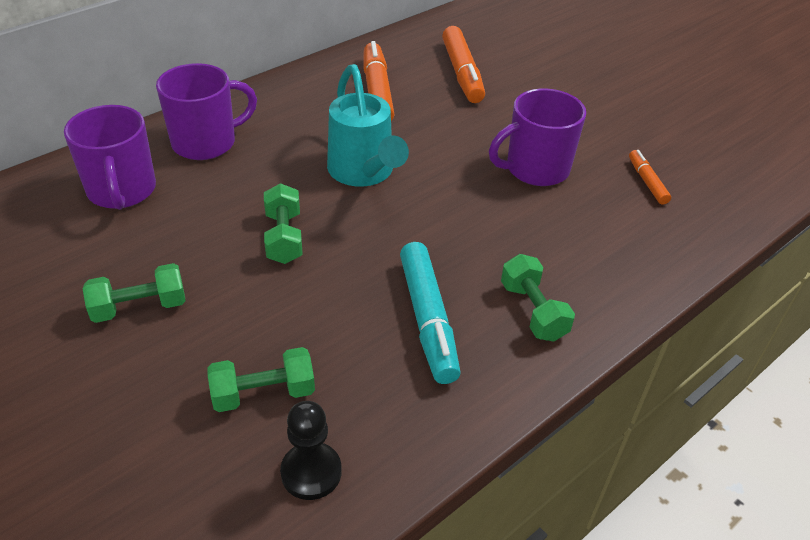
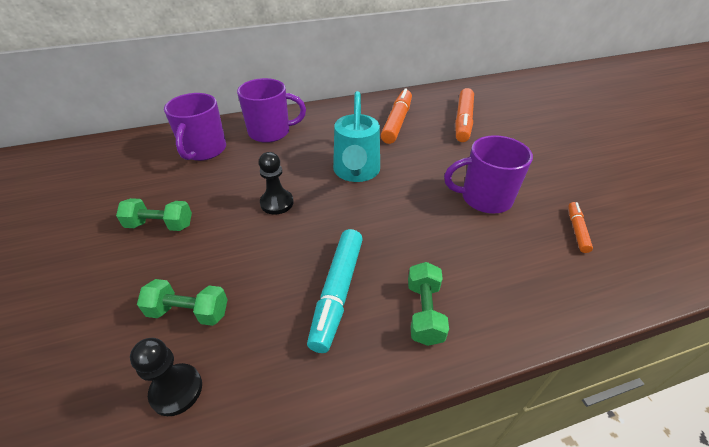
camera: 25 degrees right, 0 degrees up
(284, 237) = (277, 203): green dumbbell -> black pawn

